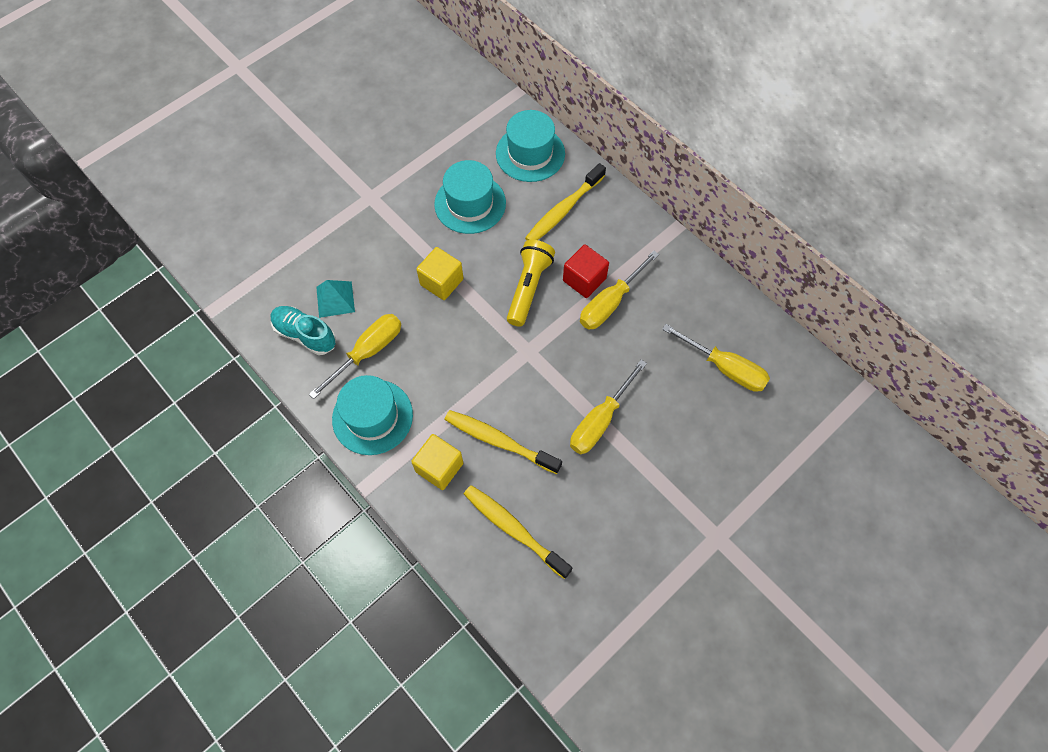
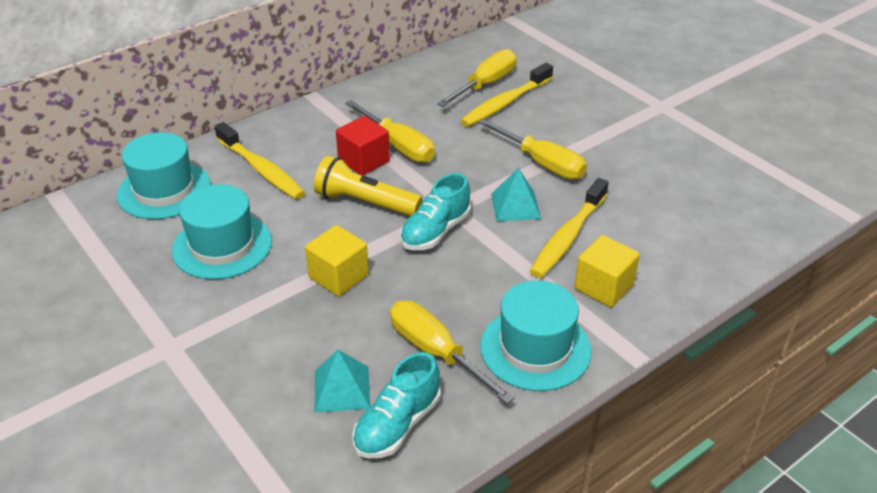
camera: 85 degrees left, 25 degrees down
(497, 341) = (435, 231): none -> turquoise shoe
(513, 529) = (673, 231): yellow toothbrush -> yellow toothbrush (505, 103)
(536, 399) = (515, 206): none -> turquoise pyramid

